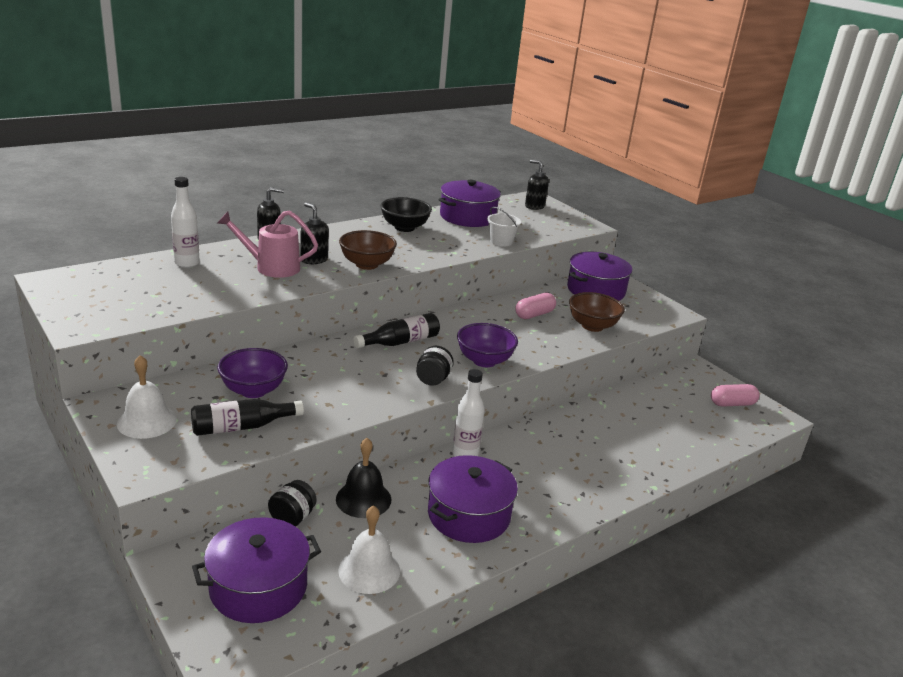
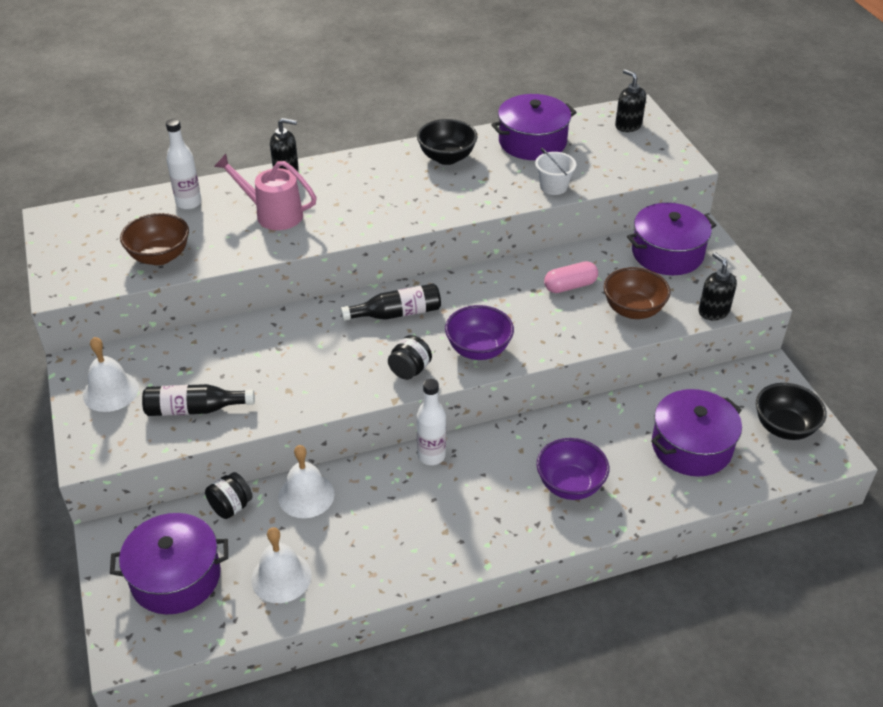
camera: 20 degrees right, 15 degrees up
(253, 390) = (221, 364): purple bowl -> purple bowl (570, 485)
(314, 260) = (322, 205): black soap dispenser -> black soap dispenser (713, 311)
(363, 499) = (306, 495): black bell -> white bell
(366, 264) = (377, 216): brown bowl -> brown bowl (160, 256)
(469, 515) = (403, 530): purple pot -> purple pot (691, 446)
(732, 404) = (784, 427): pink capsule -> black bowl

